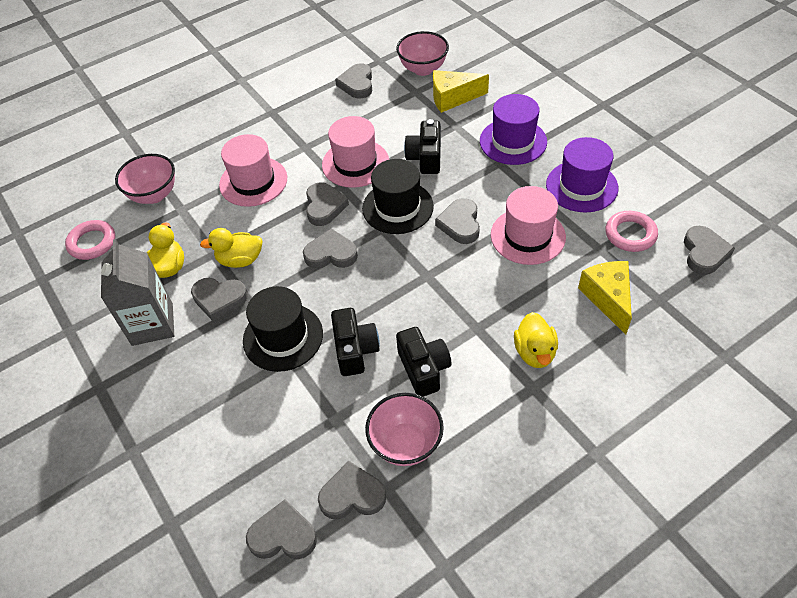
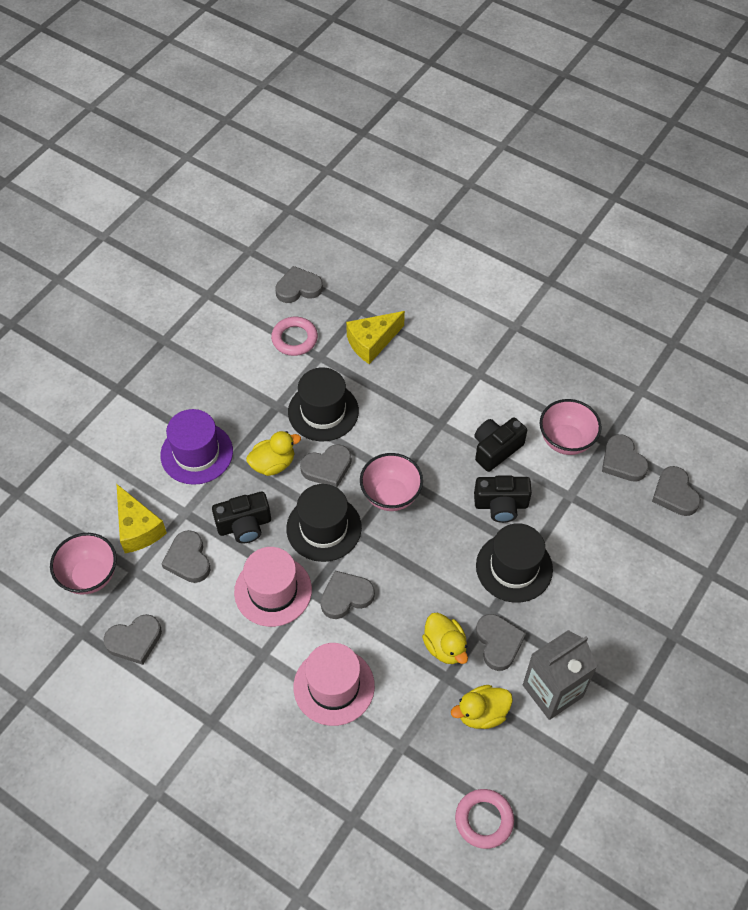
camera: 115 degrees left, 5 degrees up
(154, 195) = (391, 790): pink bowl -> pink bowl (391, 495)
(331, 254) = (405, 565): grey heart -> grey heart (188, 559)
(355, 350) = (501, 505): black camera -> black camera turned 150 degrees counterclockwise
(527, 236) = (323, 411): pink hat -> black hat
(534, 352) = (446, 379): yellow duck -> yellow duck (273, 464)
(581, 186) = (245, 384): purple hat -> none

